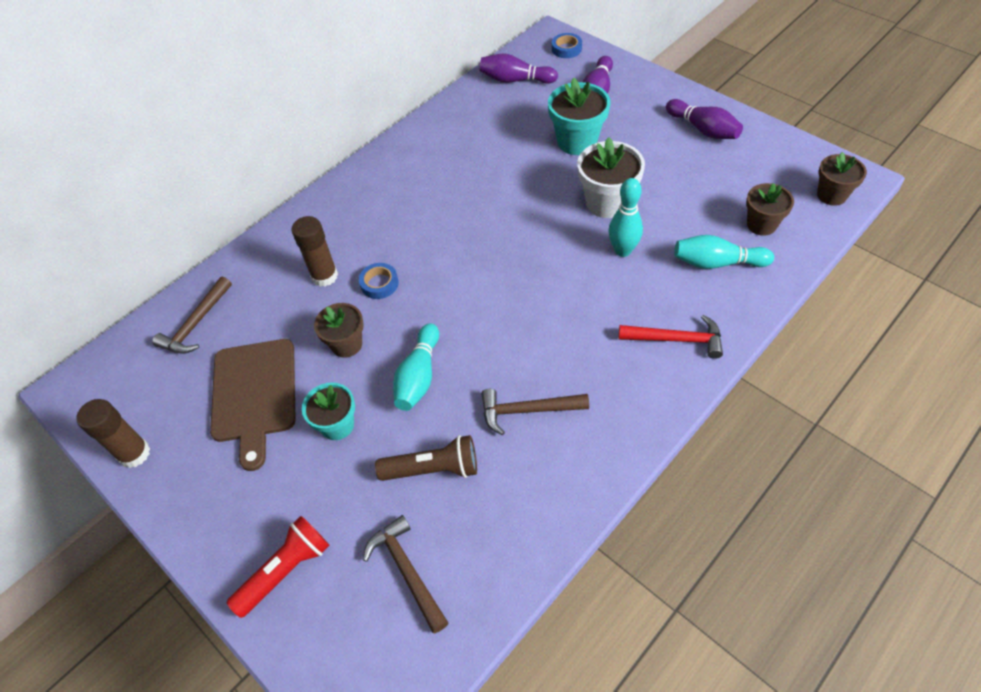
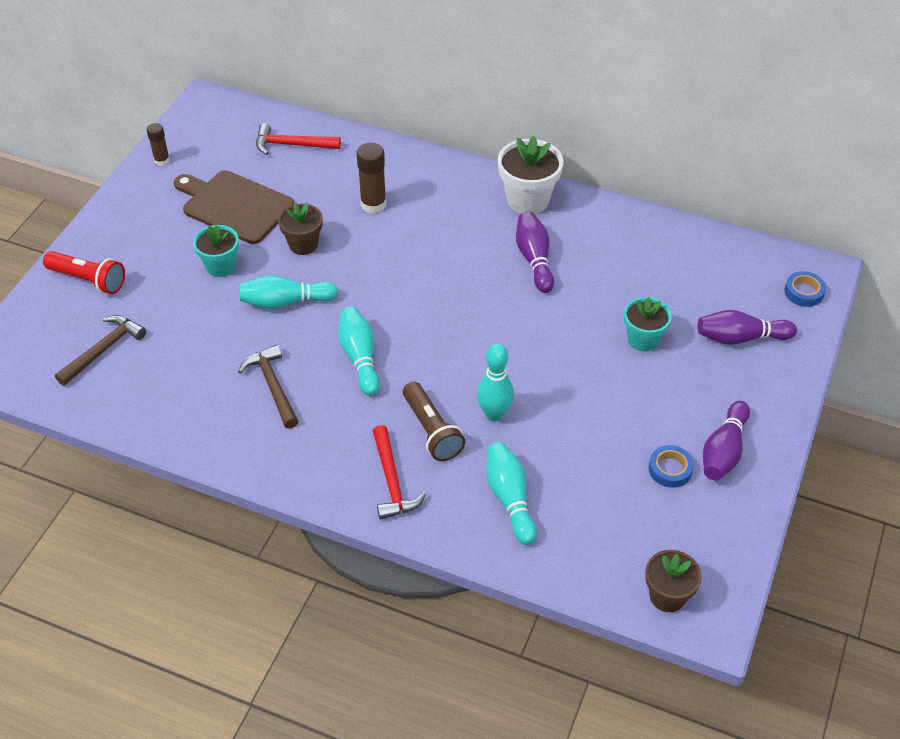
camera: 65 degrees right, 5 degrees down
(134, 453) = (162, 160): brown glue stick -> brown glue stick, size x0.62
(196, 324) = (292, 145): brown hammer -> red hammer
(254, 394) = (234, 206): brown cutting board -> brown cutting board turned 60 degrees clockwise
(379, 284) = (378, 243): blue tape -> blue tape (670, 469)
(433, 468) = (197, 339): brown flashlight -> brown flashlight (432, 431)
(515, 80) = (720, 261): purple bowling pin -> purple bowling pin (534, 259)
(519, 331) = (360, 357): none -> turquoise bowling pin
(577, 141) = (643, 339): turquoise flower pot -> turquoise flower pot, size x0.66
(607, 203) = (559, 386): white flower pot -> white flower pot (528, 199)
(761, 224) = (586, 531): brown flower pot -> none

